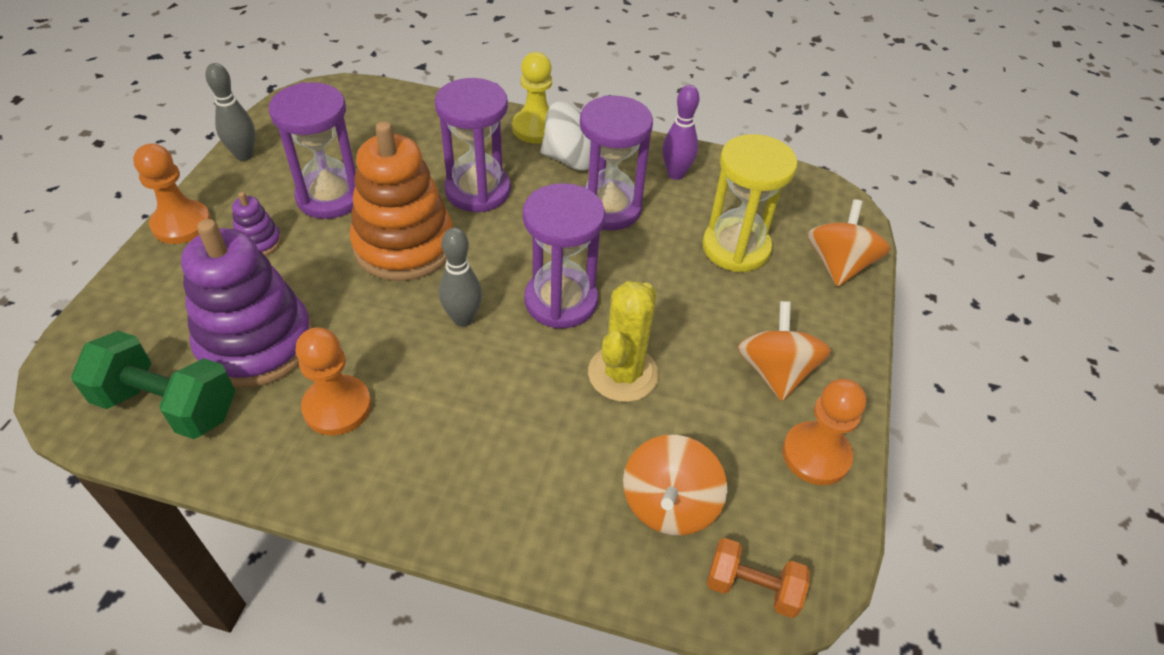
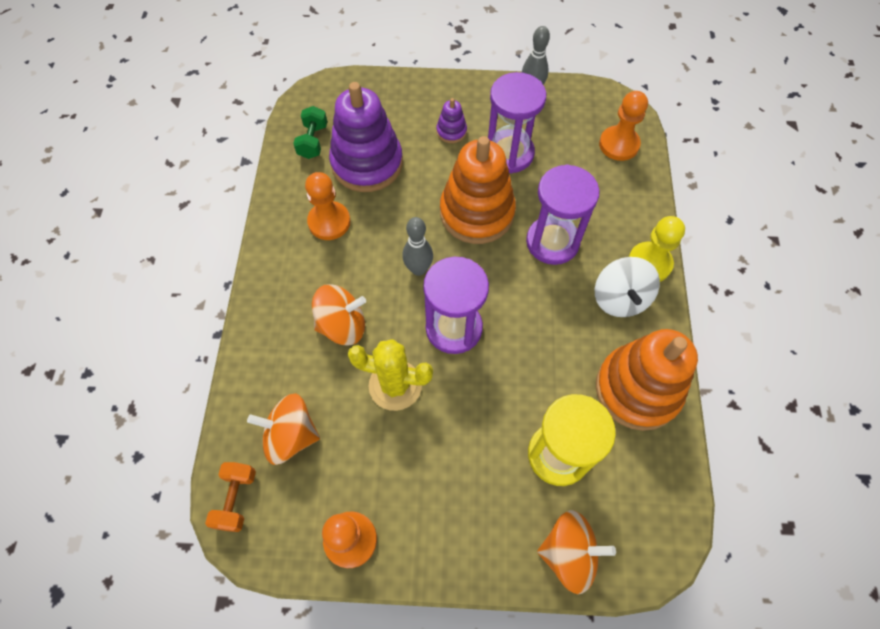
camera: 80 degrees right, 15 degrees up
(168, 405) = (313, 141): green dumbbell -> green dumbbell, size x0.61
(181, 224) = (453, 86): orange pawn -> orange pawn (619, 144)
(608, 208) = (569, 341): purple hourglass -> none
(676, 174) = (637, 389): purple bowling pin -> orange stacking toy
(775, 371) = (425, 501): orange spinning top -> orange spinning top (342, 325)

